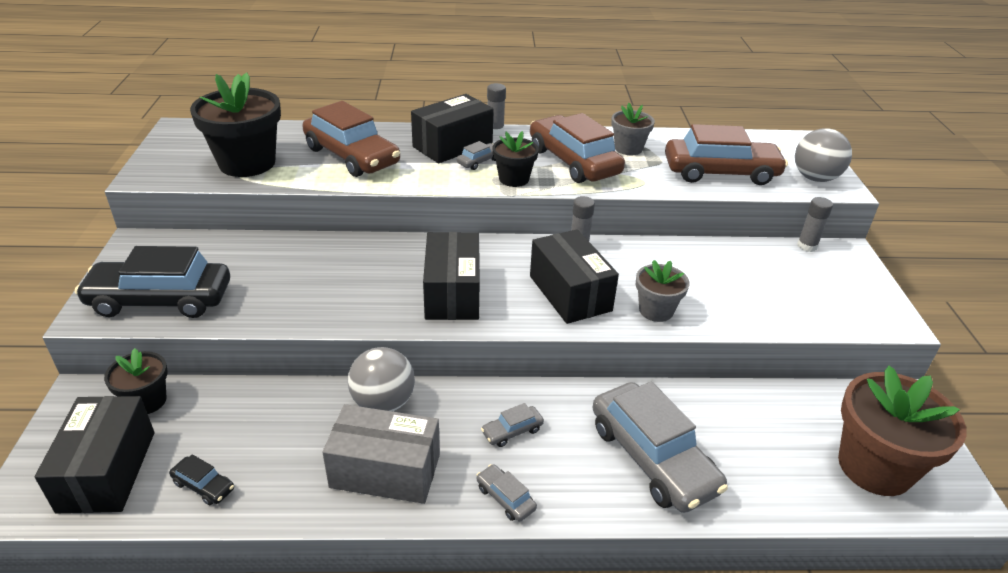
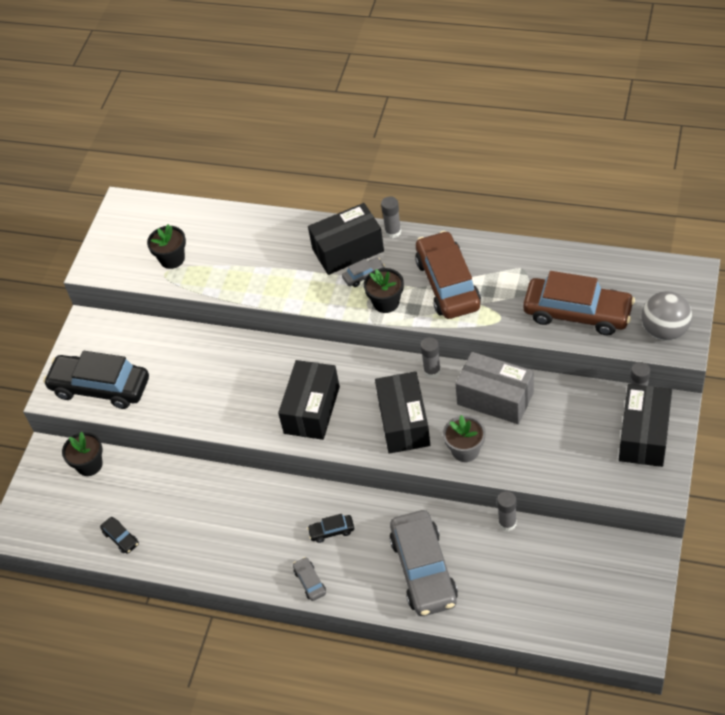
camera: 25 degrees right, 15 degrees up
(107, 471) = (63, 516): black box -> black box (644, 435)
(247, 163) = (172, 259): black flower pot -> black flower pot, size x0.55
(352, 156) = (258, 257): brown car -> none
(383, 403) = (247, 492): grey ball -> none
(385, 471) = (236, 547): grey box -> grey box (495, 398)
(512, 431) = (331, 531): grey car -> black car
(628, 148) = (507, 270): grey flower pot -> none
(725, 391) = (507, 523): none -> grey glue stick
(874, 467) = (586, 606): brown flower pot -> none

